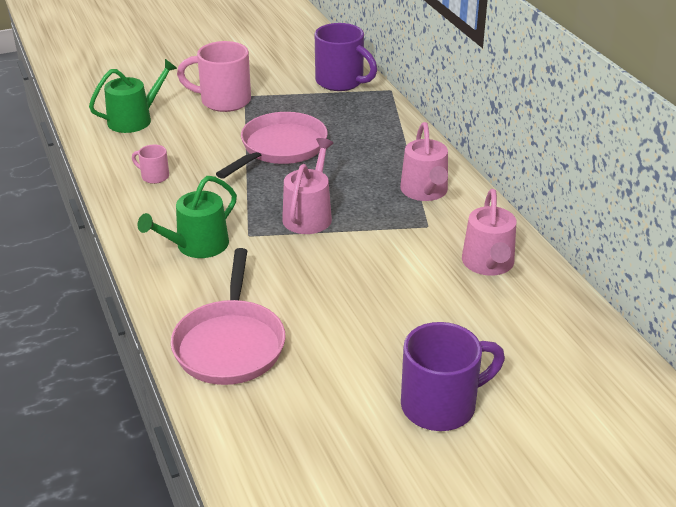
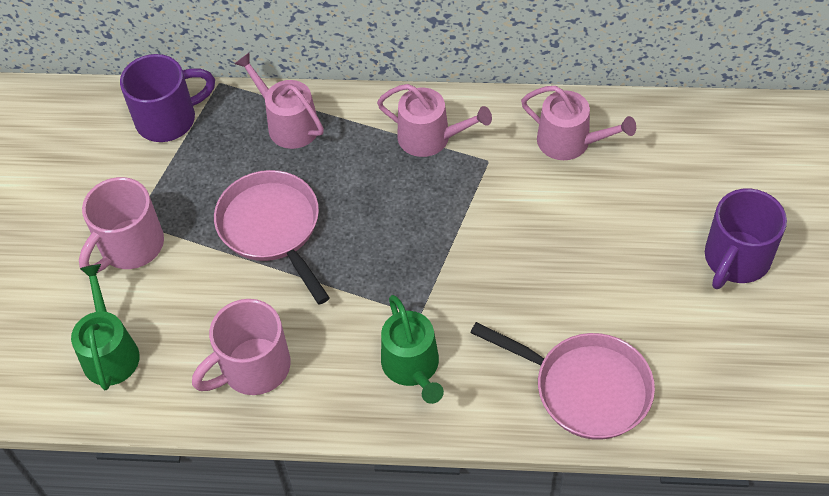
camera: 60 degrees left, 20 degrees up
(154, 176) = (253, 368): pink mug -> pink mug, size x2.03
(309, 215) = (414, 249): pink watering can -> pink watering can (288, 124)
(441, 405) = (735, 259): purple mug -> purple mug turned 150 degrees counterclockwise

